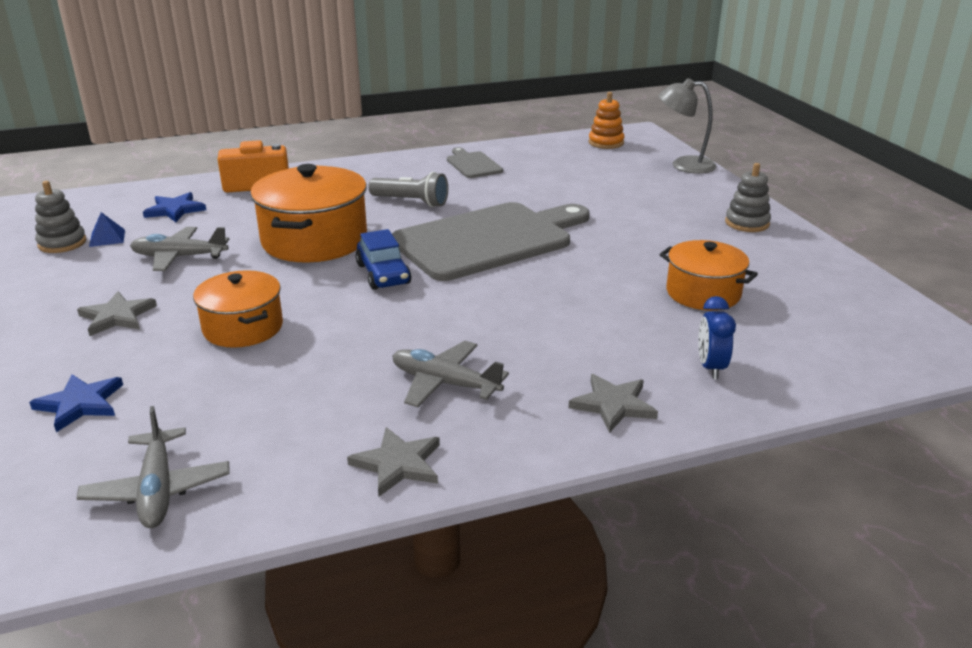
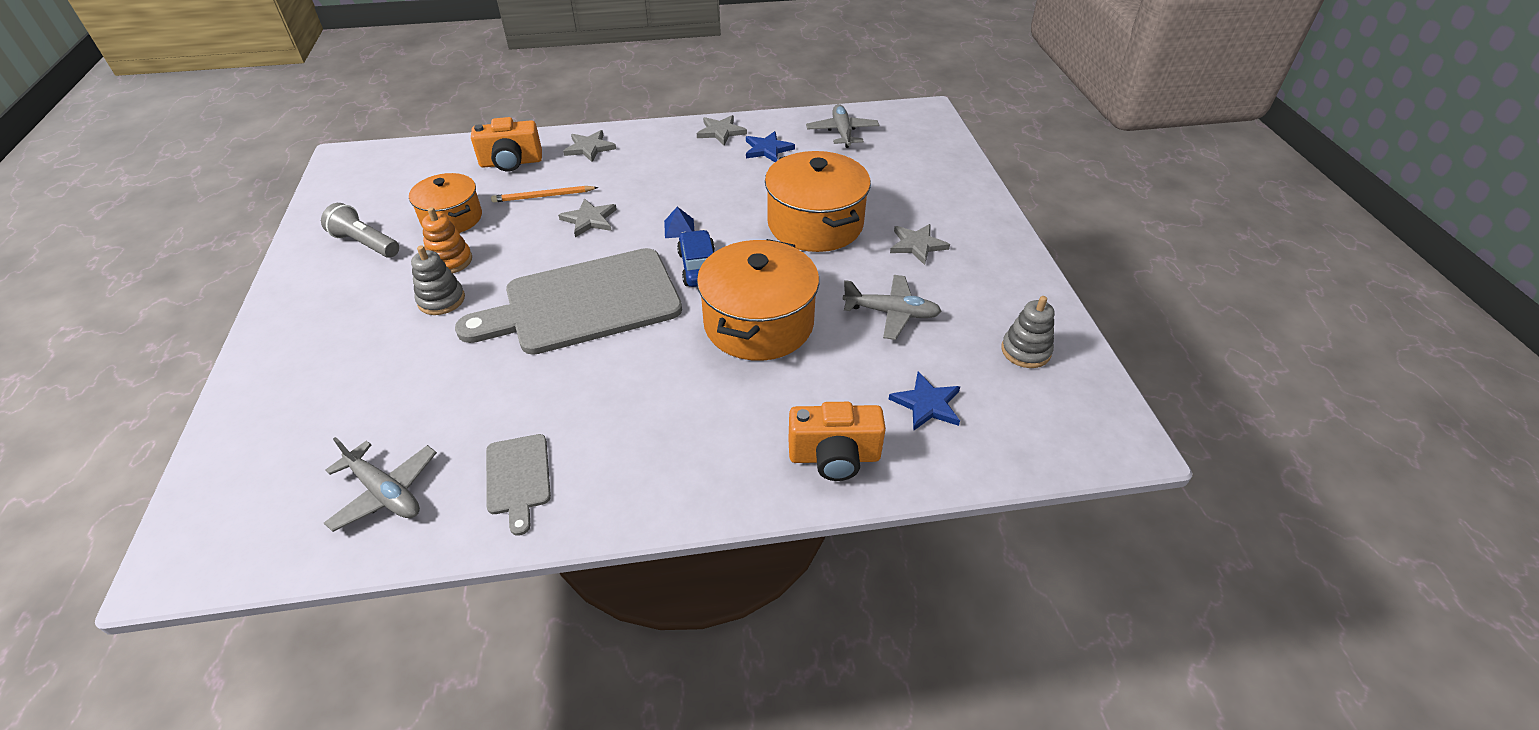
camera: 170 degrees left, 15 degrees up
(80, 404) = (906, 179): blue star -> blue star (767, 149)
(107, 238) = (981, 355): blue pyramid -> blue pyramid (679, 228)
(243, 328) = (815, 224): orange pot -> orange pot, size x1.59
(411, 202) = (639, 385): grey flashlight -> grey flashlight (365, 243)
(444, 383) = (681, 169): grey plane -> grey plane (385, 492)
(535, 306) = (589, 219): none -> grey star
(606, 143) = (267, 527): orange stacking toy -> orange stacking toy (450, 261)
(617, 327) = (543, 196): none -> orange pencil
(684, 165) = (232, 433): grey lamp -> none
(710, 367) = (511, 163): blue clock -> orange camera
(747, 223) = (311, 298): grey stacking toy -> grey stacking toy (441, 300)

